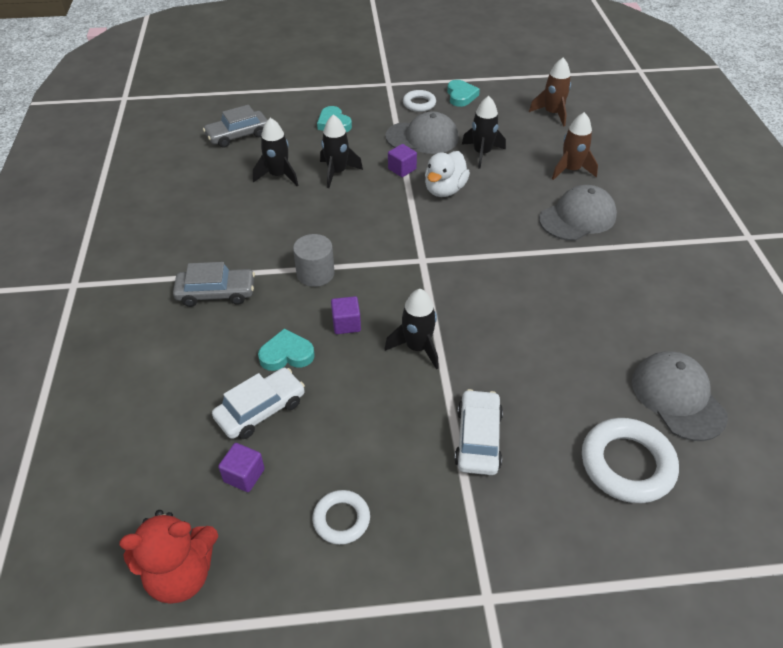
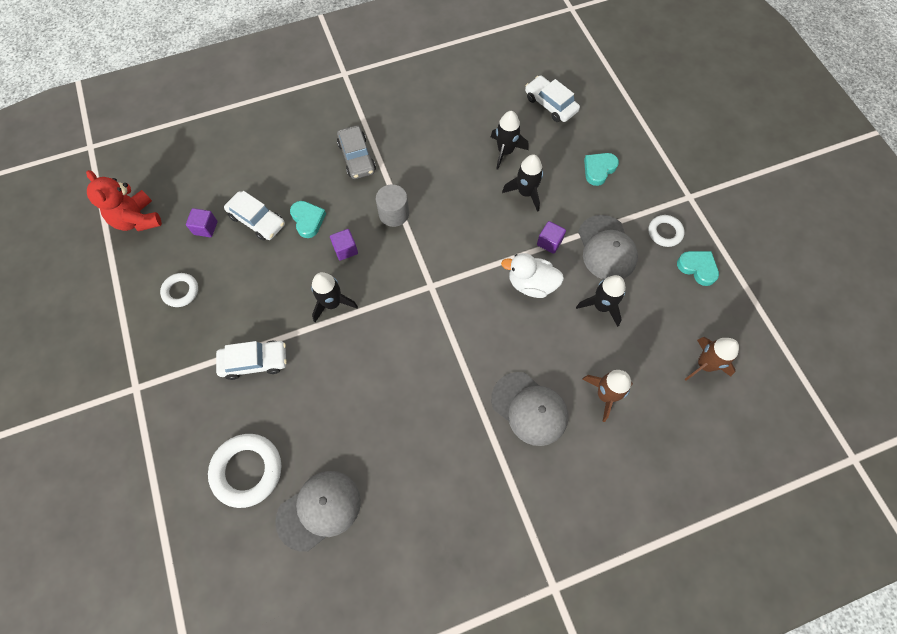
camera: 75 degrees right, 20 degrees up
(238, 135) = (550, 104): grey car -> white car
(461, 96) = (697, 268): turquoise heart -> turquoise heart turned 120 degrees counterclockwise

